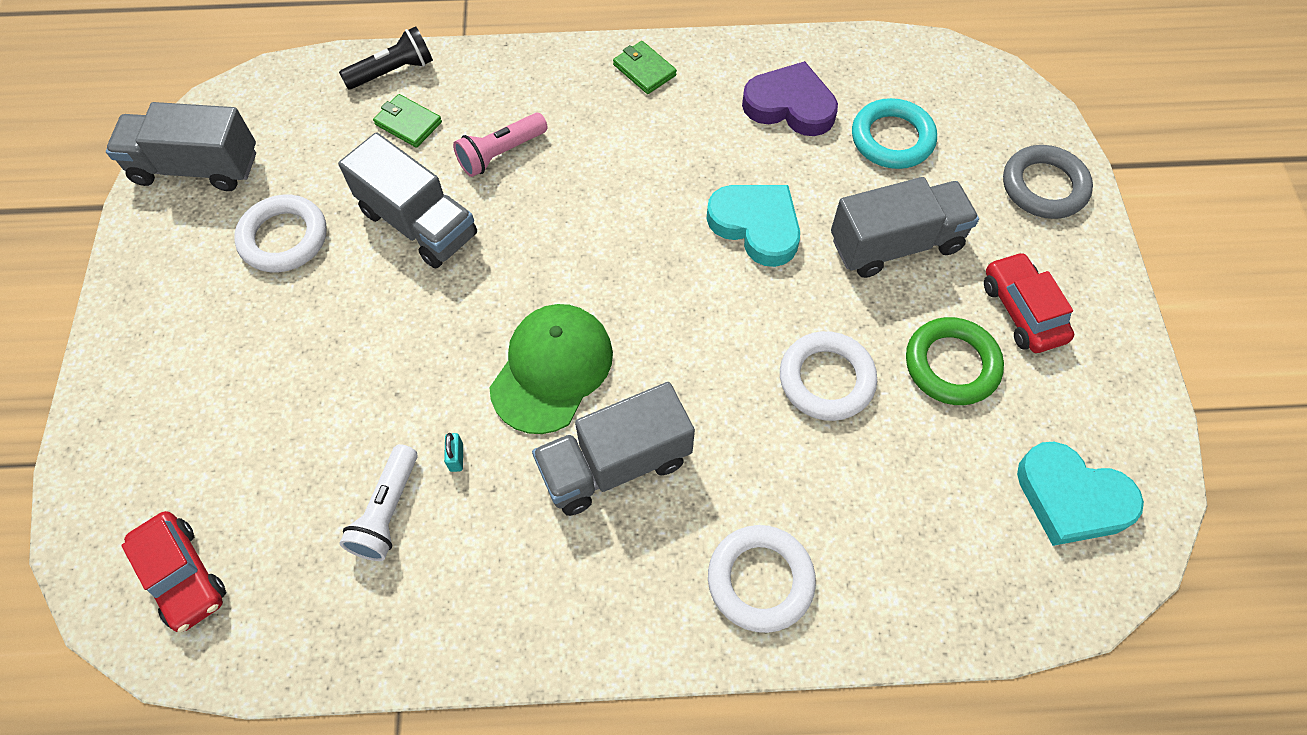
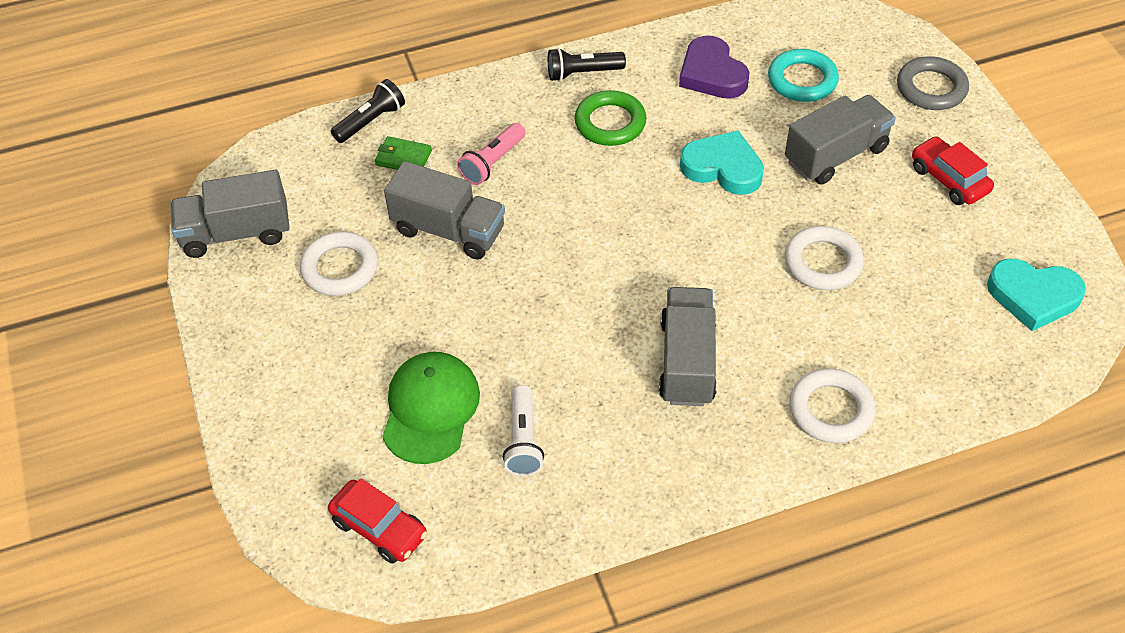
camera: 15 degrees left, 10 degrees down
(456, 457) = (560, 389): turquoise padlock -> none
(552, 369) = (607, 308): green cap -> green cap (430, 409)
(615, 464) = (687, 361): grey truck -> grey truck turned 135 degrees clockwise
(644, 70) = (582, 73): green wallet -> black flashlight
(790, 105) = (712, 74): purple heart -> purple heart turned 120 degrees counterclockwise
(951, 365) = (911, 229): green ring -> green ring (610, 123)

